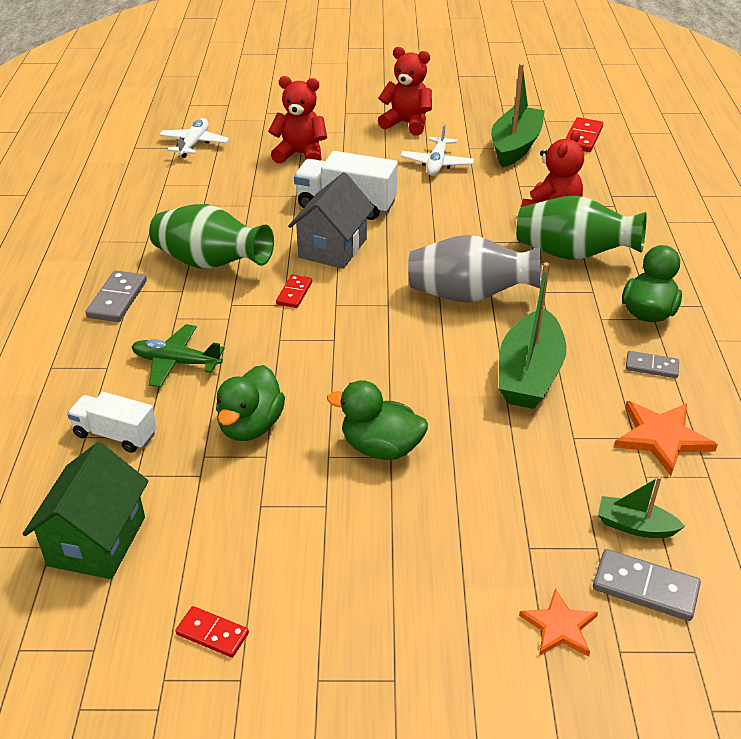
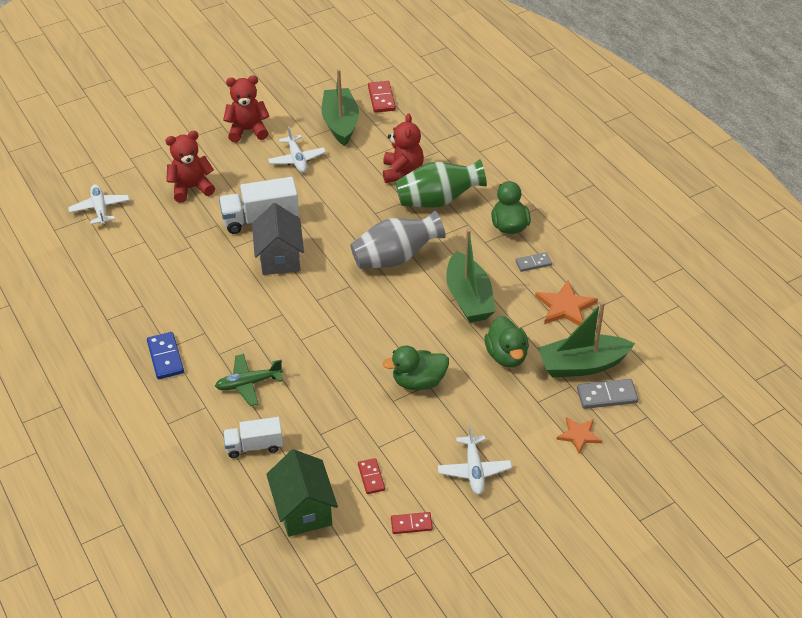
camera: 30 degrees left, 5 degrees up
(117, 299) = (165, 357): grey domino -> blue domino
(211, 263) = (206, 304): green vase -> none
(250, 426) = (332, 403): green duck -> green duck (506, 356)
(294, 293) = (282, 303): red domino -> red domino (371, 477)
(361, 600) = (474, 470): none -> white plane
(634, 526) = (582, 365): green boat -> green boat, size x1.93

